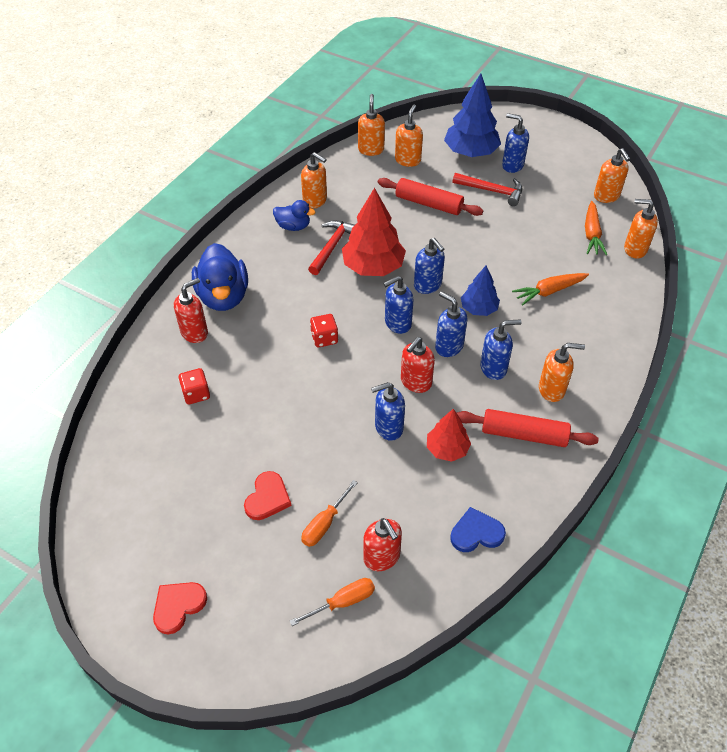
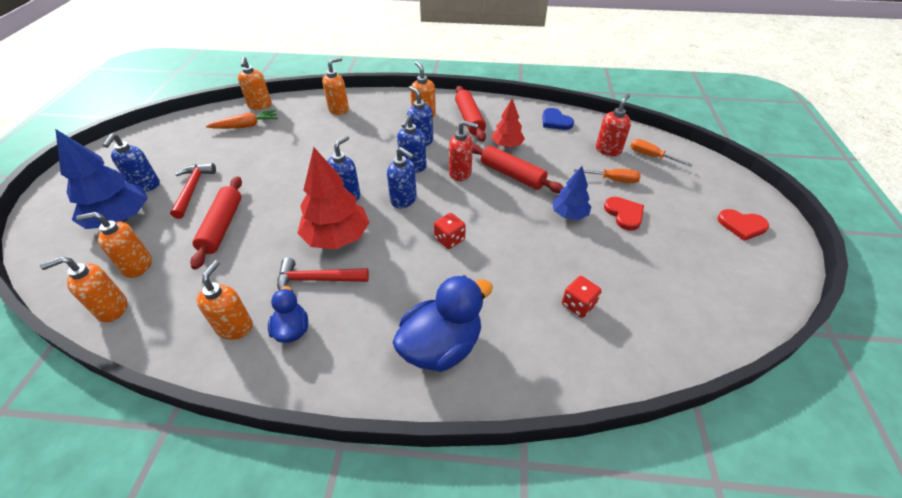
camera: 115 degrees left, 5 degrees down
(195, 332) = (508, 347): red soap dispenser -> none
(267, 498) = (624, 214): red heart -> red heart turned 75 degrees clockwise
(388, 427) = (512, 175): blue soap dispenser -> red rolling pin
(479, 309) = (362, 161): blue tree -> blue tree (569, 214)
(549, 291) = (325, 133): orange carrot -> none
(606, 196) = (192, 126): orange soap dispenser -> orange soap dispenser (339, 109)

